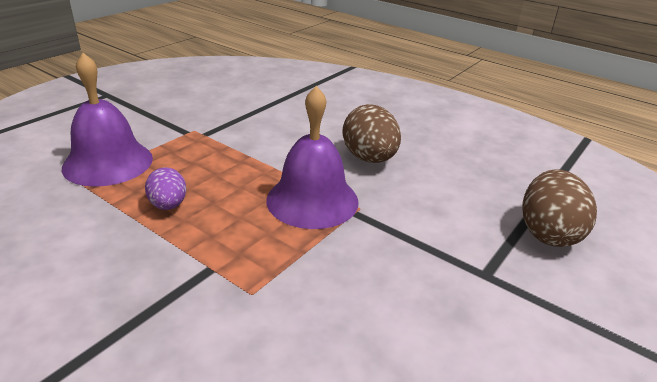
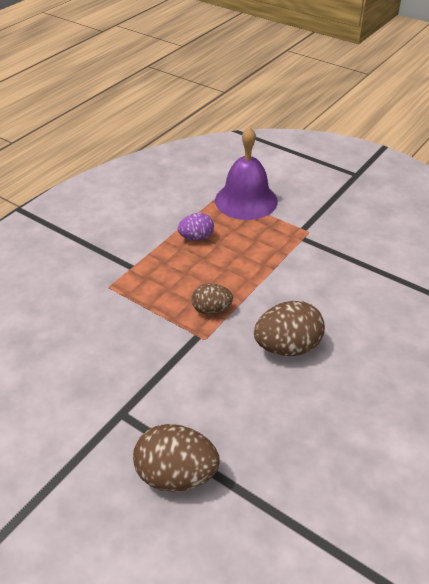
camera: 90 degrees right, 10 degrees up
(312, 200) = (211, 309): purple bell -> brown egg

